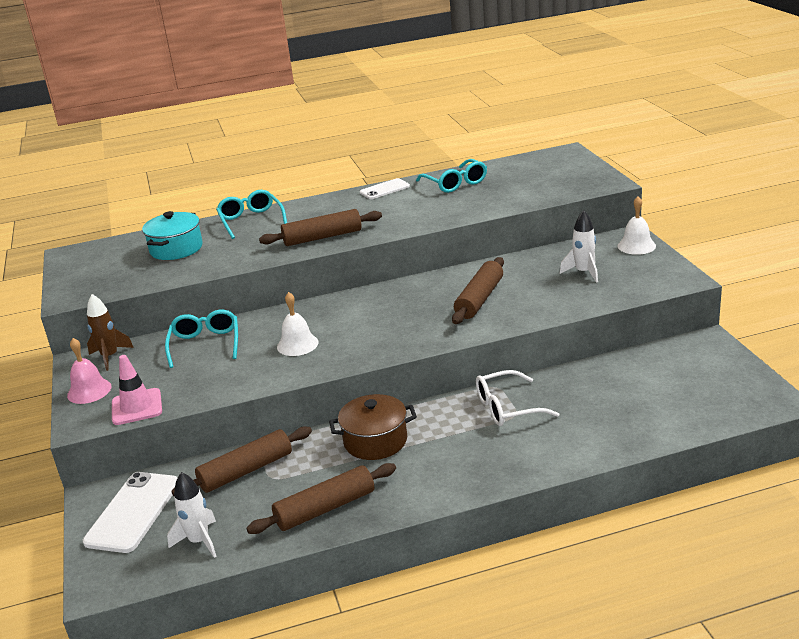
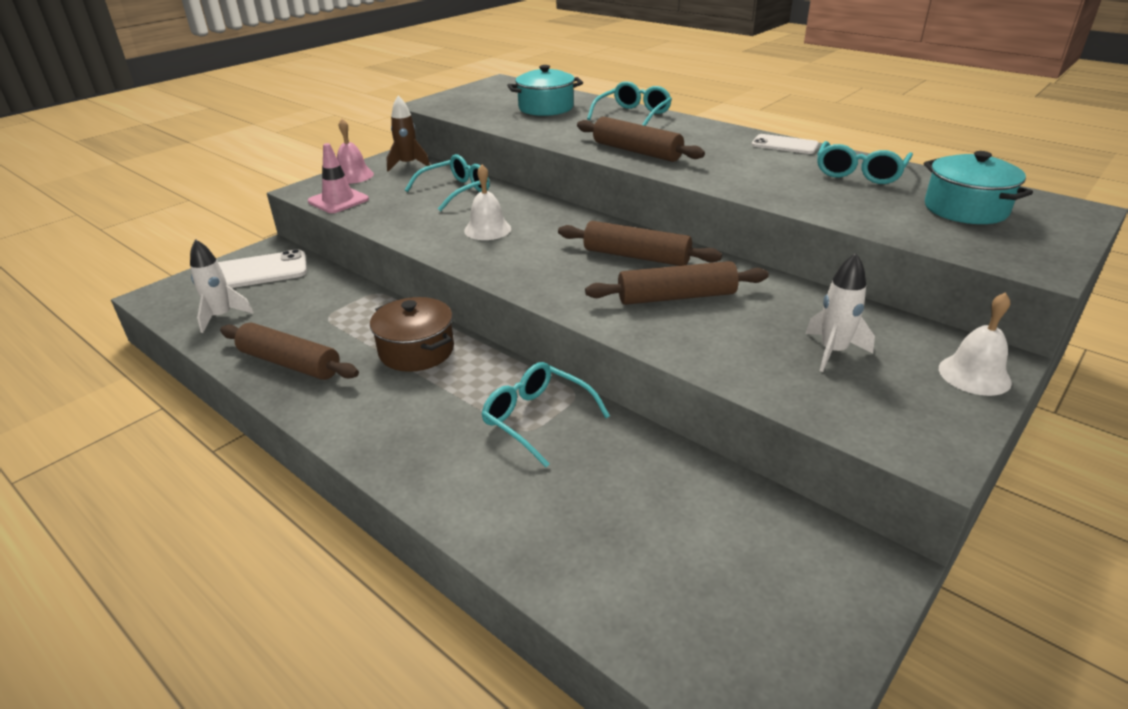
camera: 55 degrees right, 5 degrees up
(246, 471) = (332, 299): brown rolling pin -> brown rolling pin (636, 256)
(507, 408) = (537, 418): white glasses -> turquoise glasses
(533, 175) = (965, 209): none -> turquoise pot

